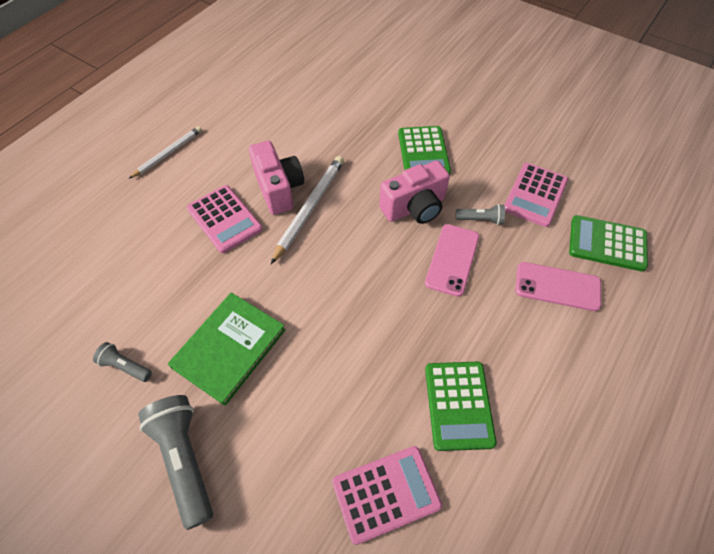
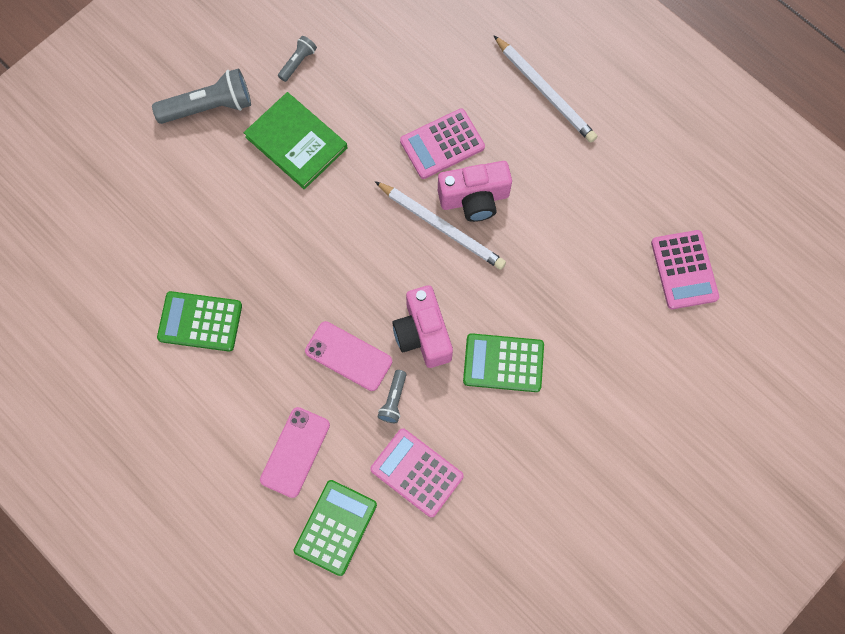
camera: 100 degrees right, 15 degrees up
(168, 153) = (545, 91): white pencil -> white pencil, size x1.51
(386, 493) = (146, 248): pink calculator -> pink calculator (684, 270)

